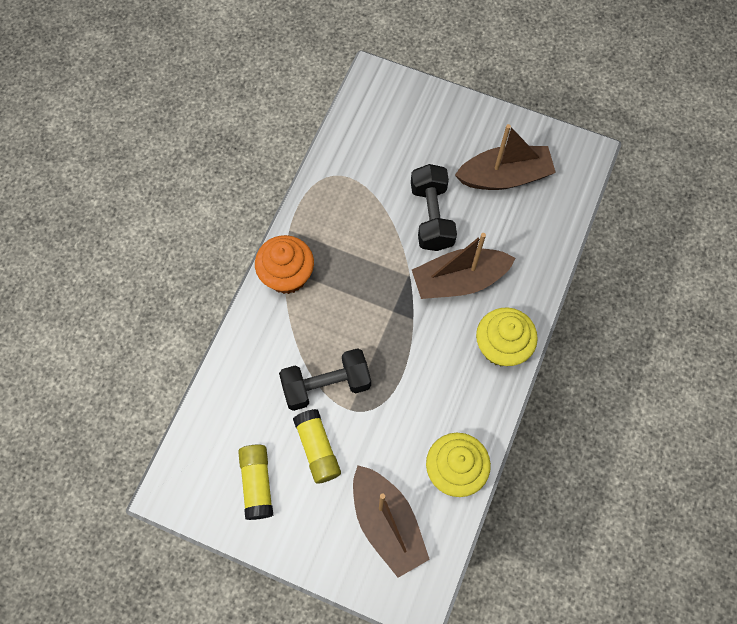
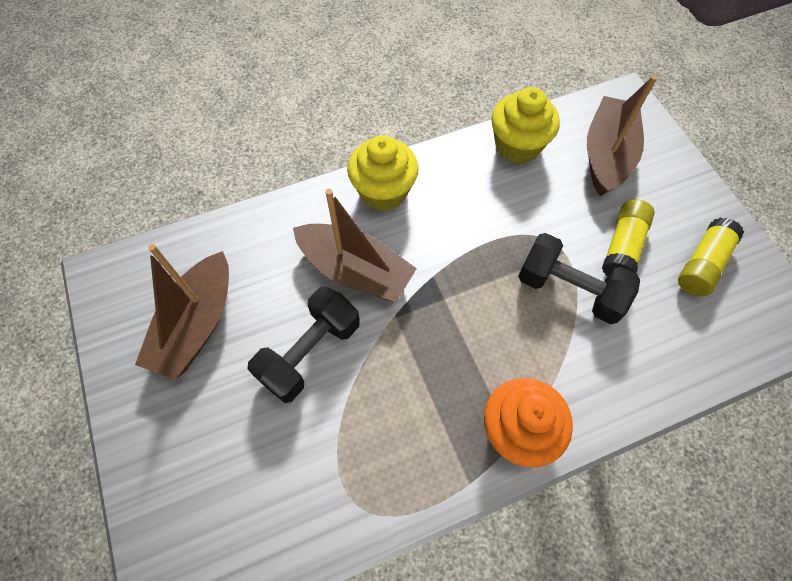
camera: 135 degrees left, 5 degrees down
(504, 176) = (197, 325): brown boat -> brown boat turned 105 degrees counterclockwise

